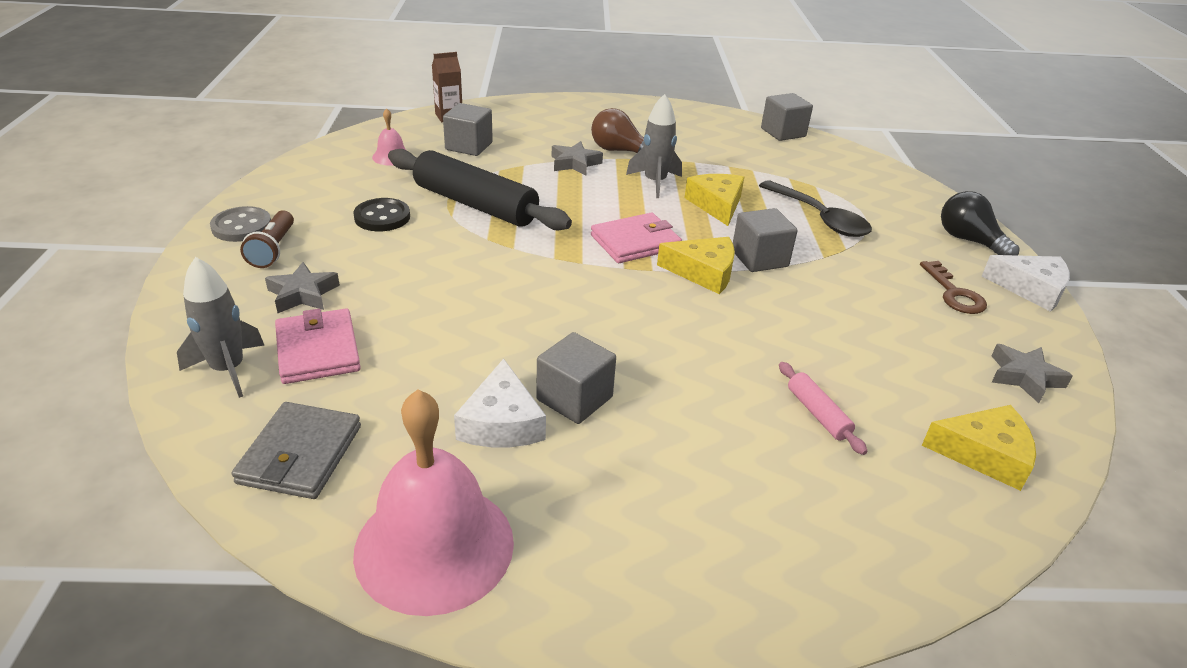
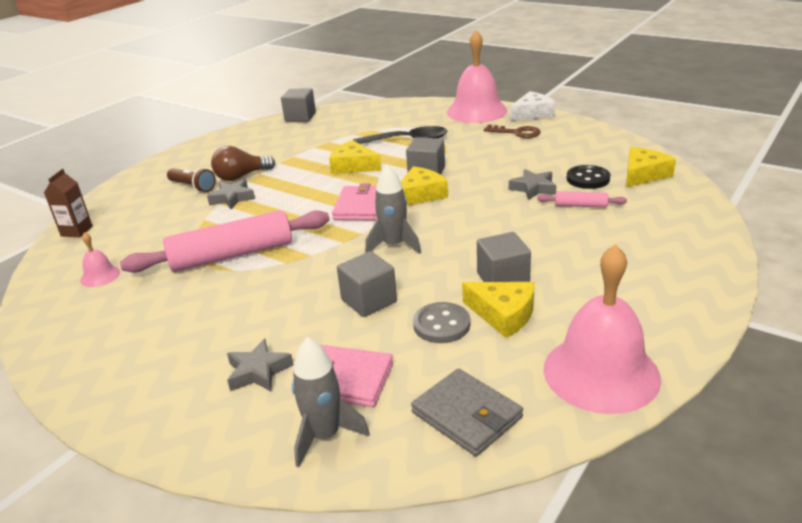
camera: 50 degrees left, 5 degrees down
(242, 226) = (103, 387): grey button -> grey button (441, 325)
(273, 250) = (168, 375): brown flashlight -> brown flashlight (193, 187)
(382, 217) = (192, 304): black button -> black button (588, 179)
(469, 146) = (140, 235): grey cube -> grey cube (369, 300)
(475, 204) = (232, 255): black rolling pin -> pink rolling pin
(501, 422) = (503, 314): white cheese -> yellow cheese
(655, 182) = (299, 177): grey rocket -> grey rocket (394, 245)
(969, 241) = (476, 111): black light bulb -> pink bell
(1024, 377) = (597, 143): grey star -> grey star (533, 188)

